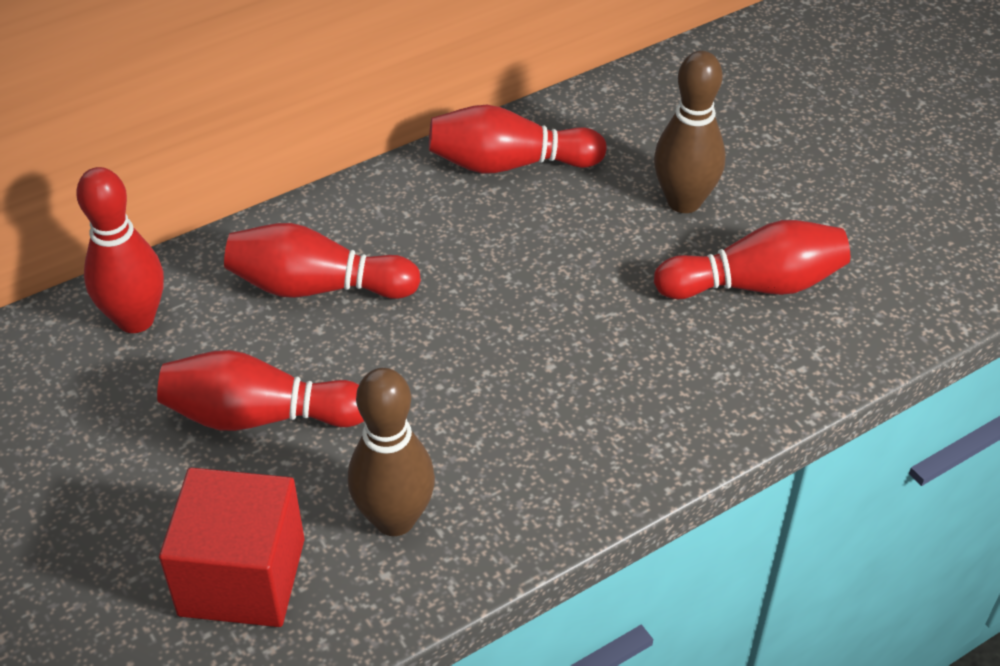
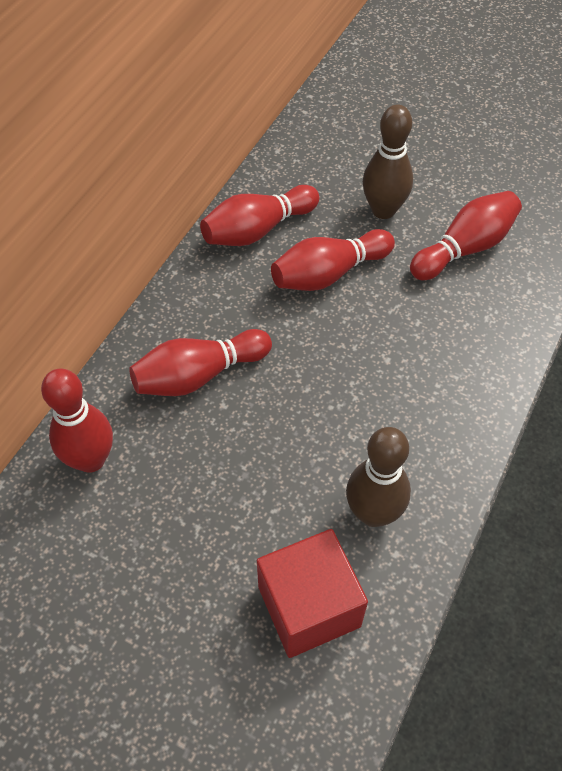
camera: 30 degrees left, 10 degrees up
(260, 416) = (232, 487): red bowling pin -> red bowling pin (328, 274)

